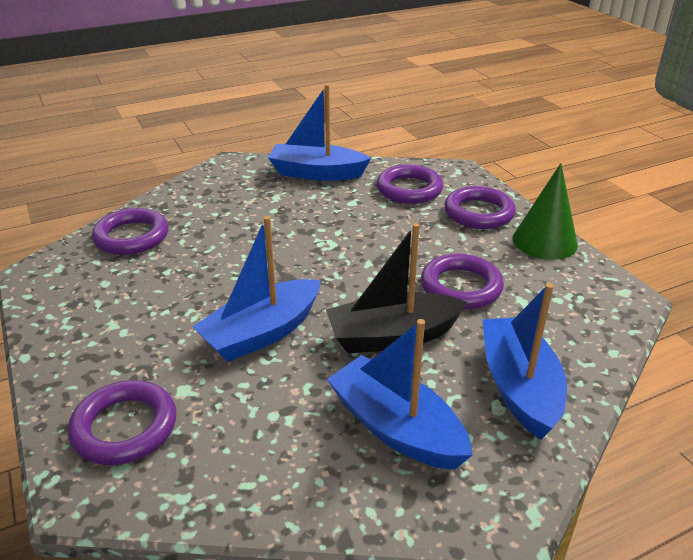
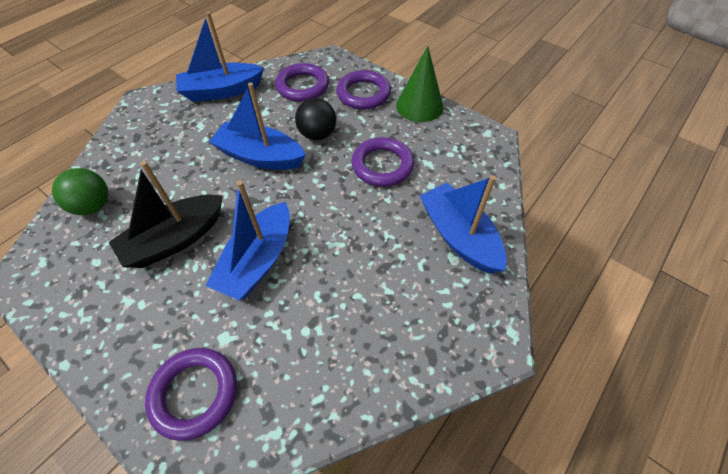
camera: 25 degrees left, 20 degrees up
(131, 237) = (93, 206): purple ring -> green ball
(392, 336) = (356, 227): black boat -> black boat (175, 239)
(396, 428) = (397, 304): blue boat -> blue boat (260, 156)
(399, 237) = (317, 135): none -> black ball

